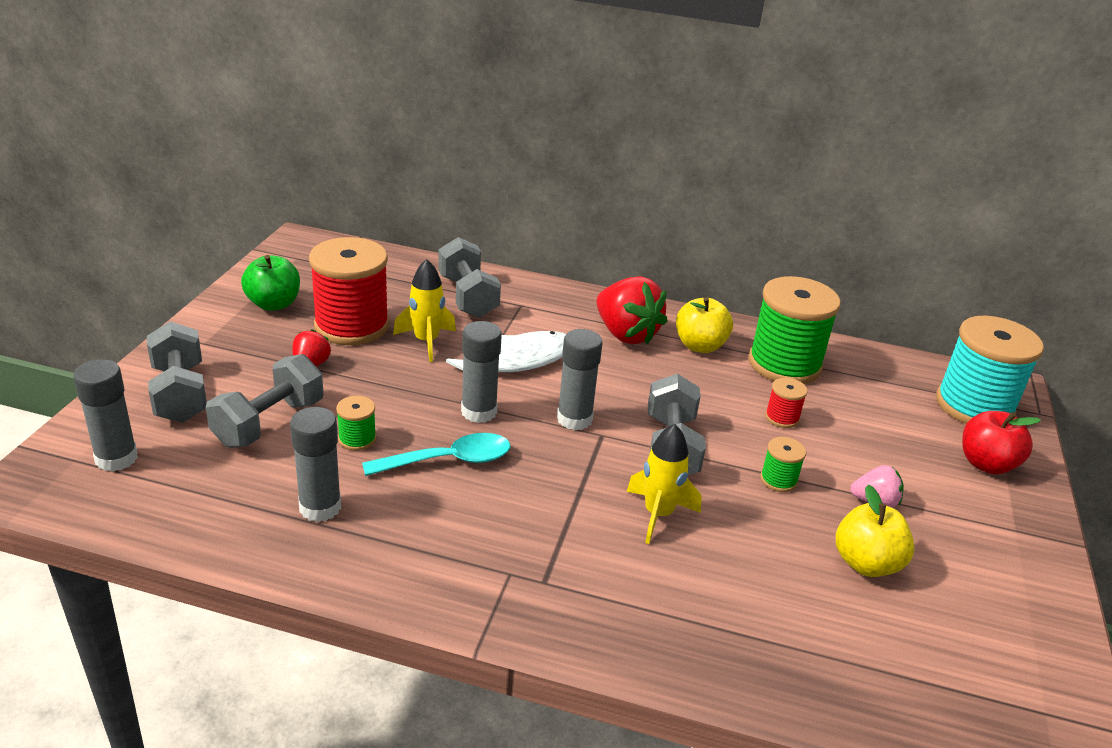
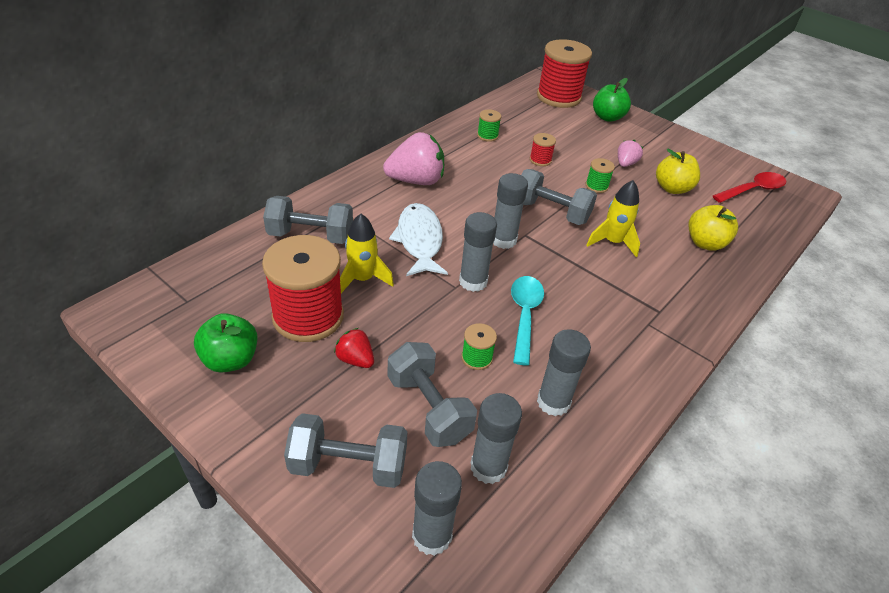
camera: 65 degrees left, 10 degrees up
(208, 477) = (488, 467): none -> grey glue stick
(626, 334) = (416, 181): red strawberry -> pink strawberry
(700, 346) = (449, 157): yellow apple -> yellow apple (705, 243)
(784, 364) = (487, 136): green spool -> green spool, size x0.43
(974, 406) = (558, 97): turquoise spool -> red spool
(986, 464) = (607, 117): red apple -> green apple
(986, 675) = (753, 190): none -> red spoon

